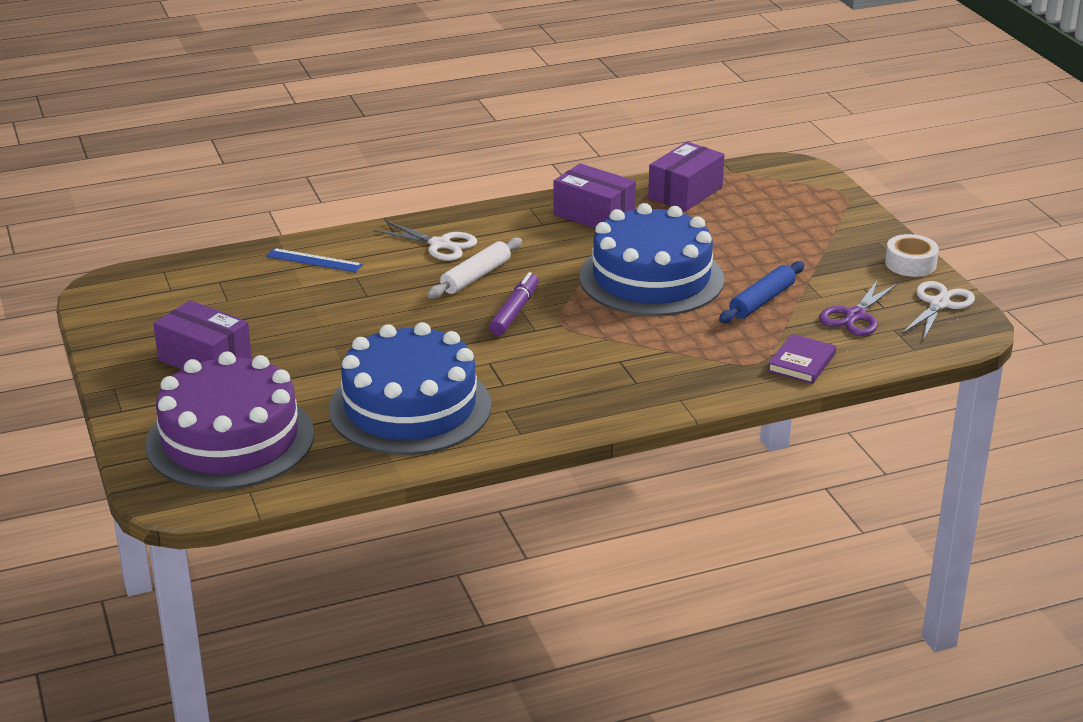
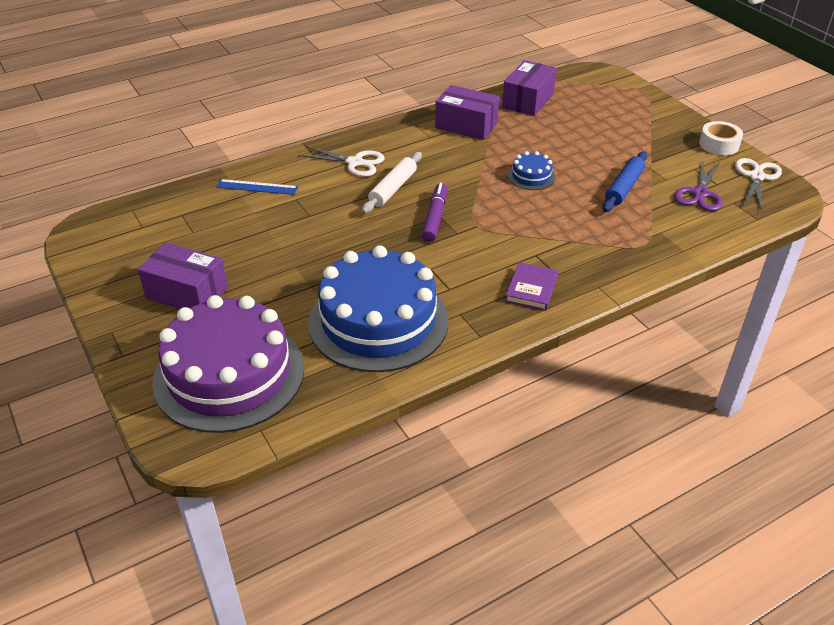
camera: 10 degrees left, 10 degrees up
(651, 278) = (531, 176): blue cake -> blue cake, size x0.41
(801, 362) = (678, 240): purple book -> purple book (531, 289)

